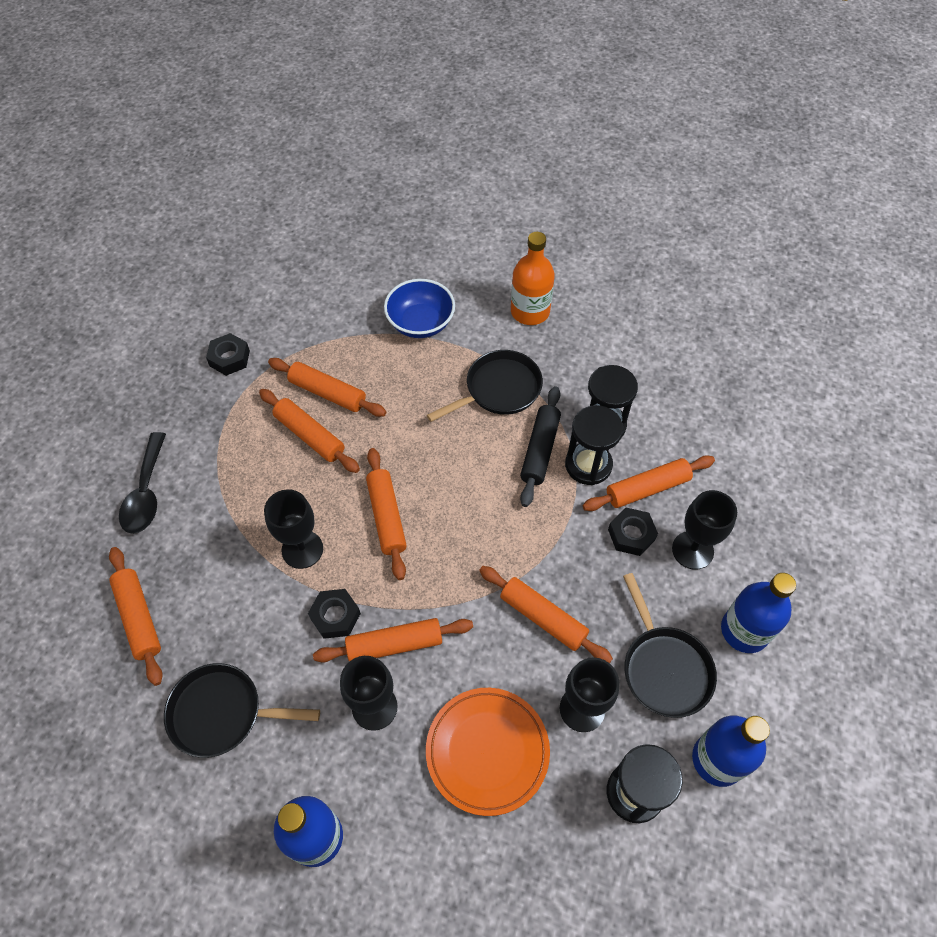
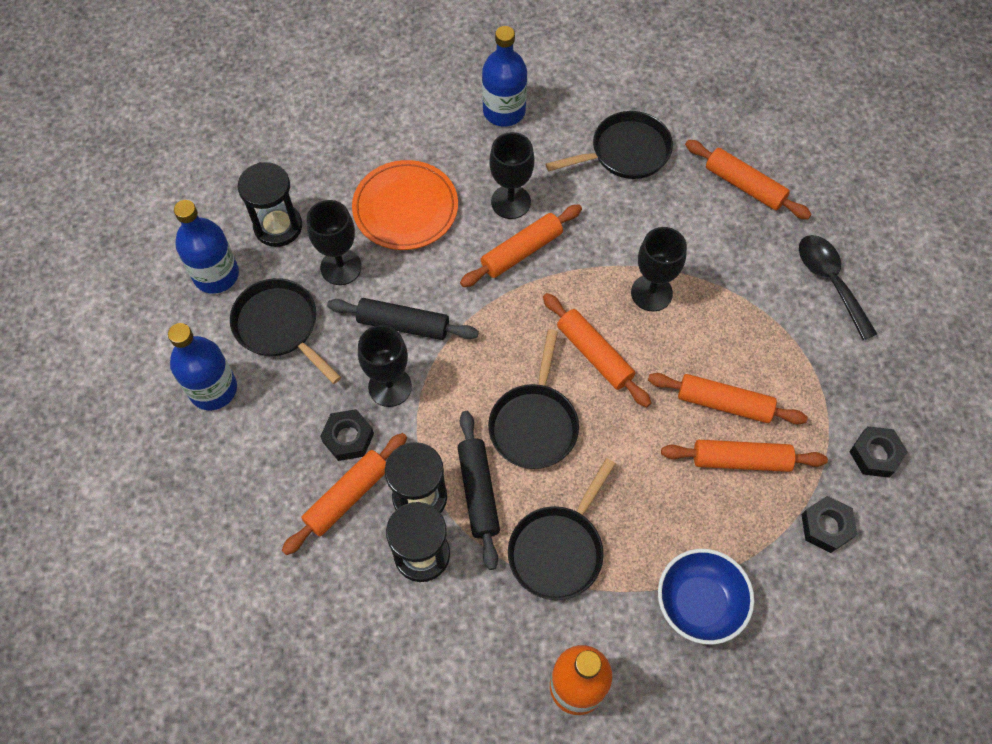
camera: 155 degrees right, 5 degrees up
(335, 616) = (585, 252): black nut -> black nut (826, 526)
(469, 482) = (534, 423): none -> black pan
(543, 617) = (403, 324): orange rolling pin -> black rolling pin
(692, 550) = (281, 447): black goblet -> black goblet (390, 387)

